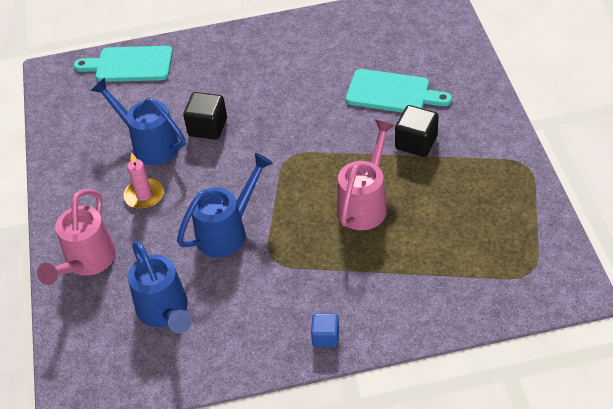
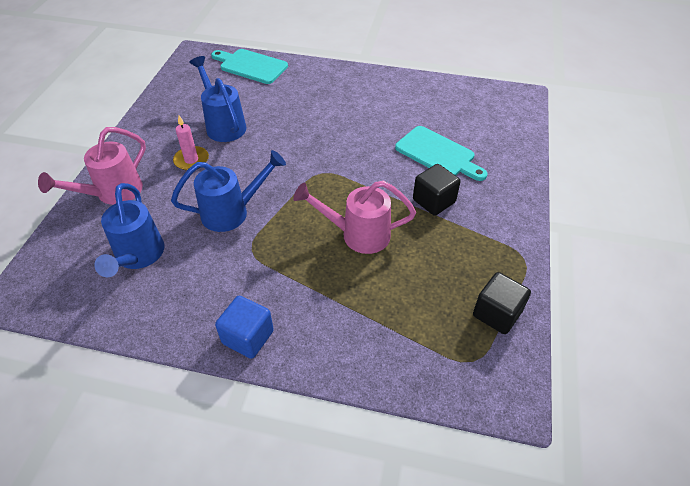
camera: 20 degrees right, 0 degrees up
(208, 127) = (274, 128): black cube -> black cube (497, 313)
(325, 337) = (248, 337): blue cube -> blue cube, size x1.56
(365, 204) = (358, 234): pink watering can -> pink watering can turned 135 degrees counterclockwise

